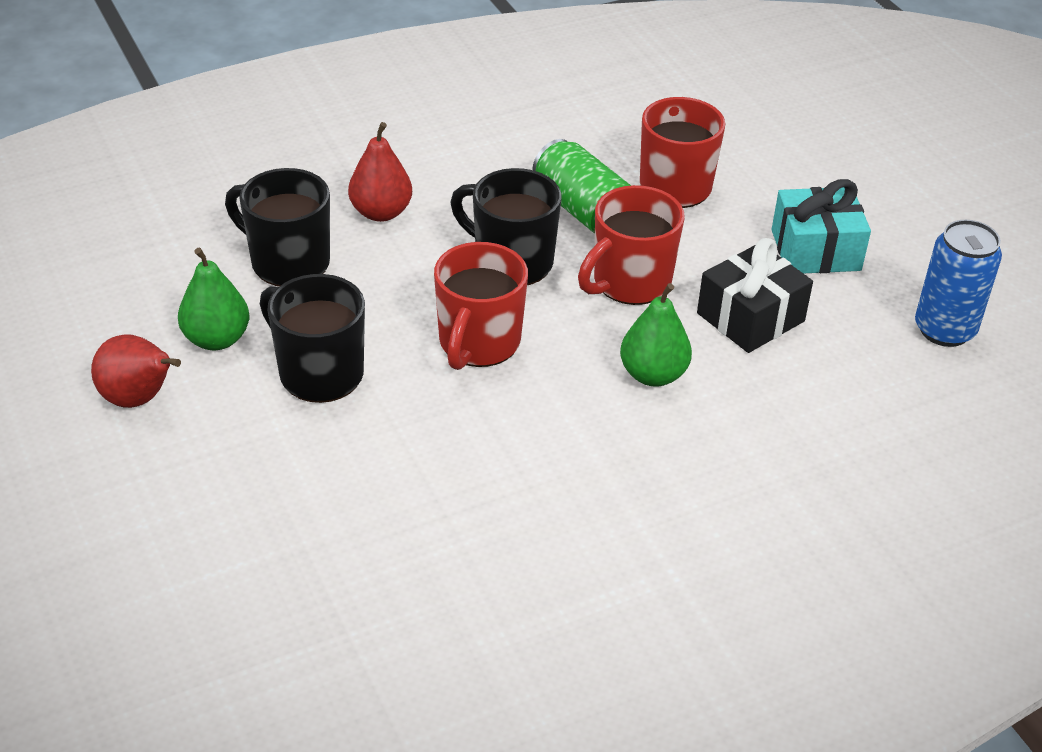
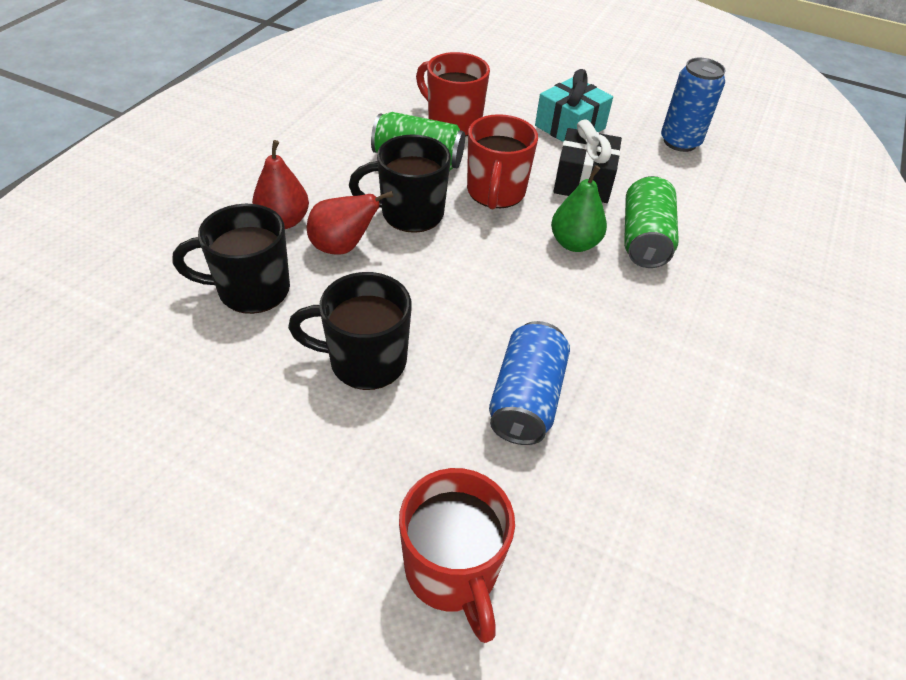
camera: 40 degrees left, 5 degrees up
(139, 399) = (240, 468): red pear -> red pear (343, 247)
(216, 339) = (256, 379): green pear -> none
(424, 482) = (526, 399): none -> blue can
(478, 343) = (450, 279): red mug -> red mug (452, 571)
(741, 410) = (644, 239): none -> green can

